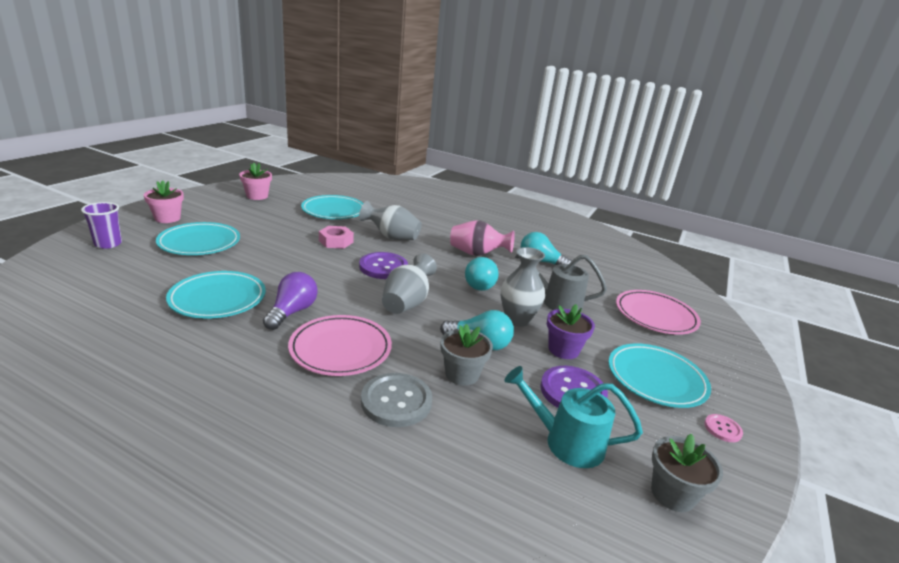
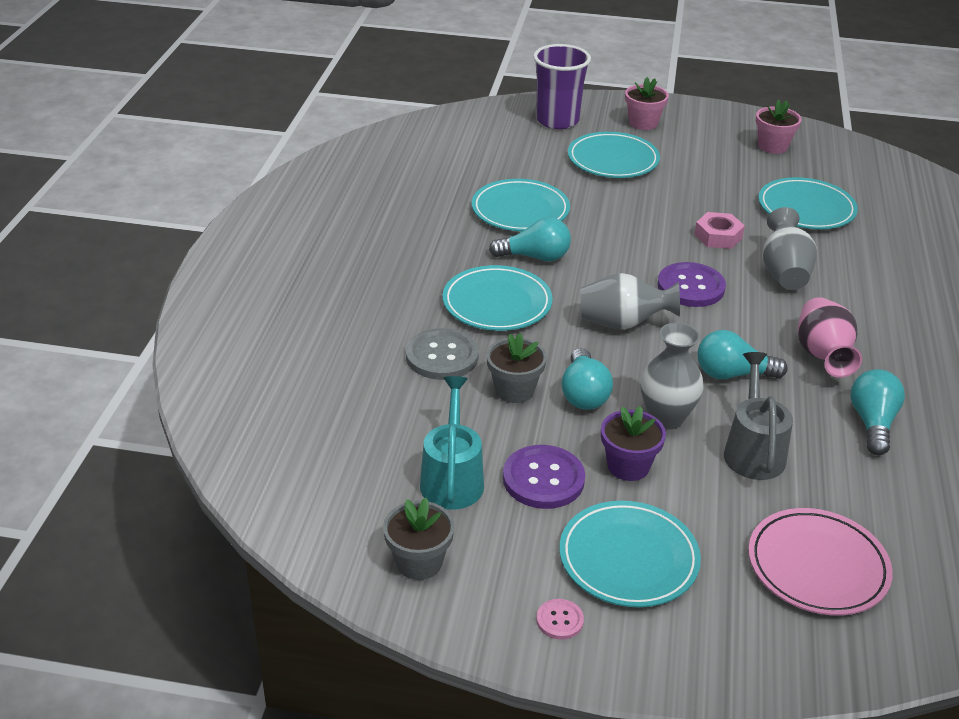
camera: 75 degrees right, 10 degrees up
(108, 244) = (557, 120): purple cup -> purple cup, size x1.63
(292, 312) = (535, 257): purple light bulb -> turquoise light bulb
(340, 349) = (497, 303): pink plate -> turquoise plate

